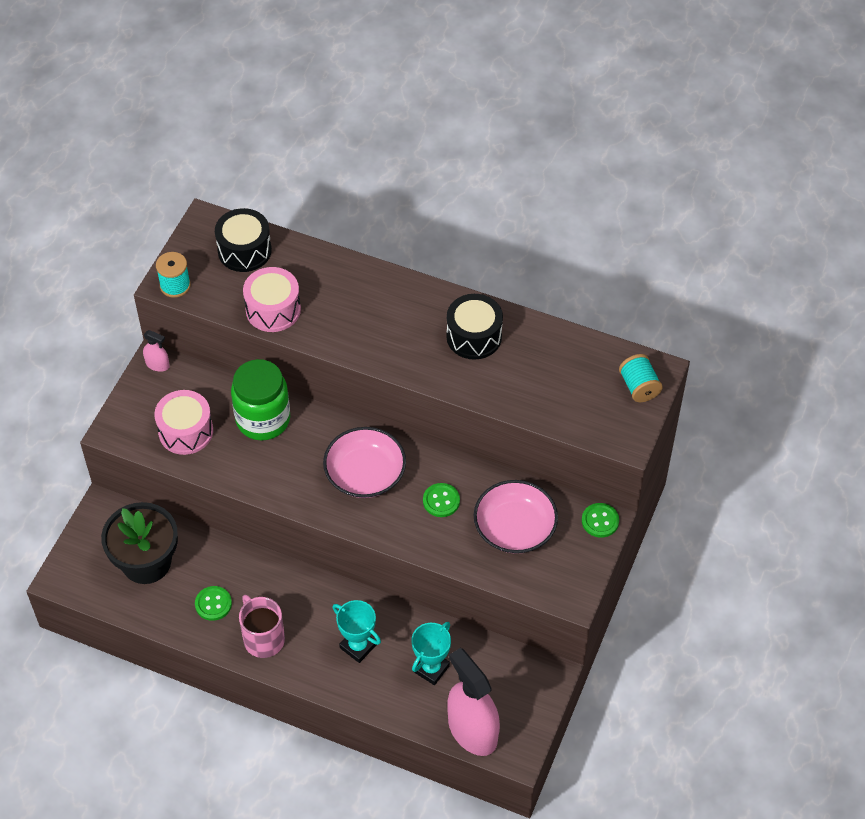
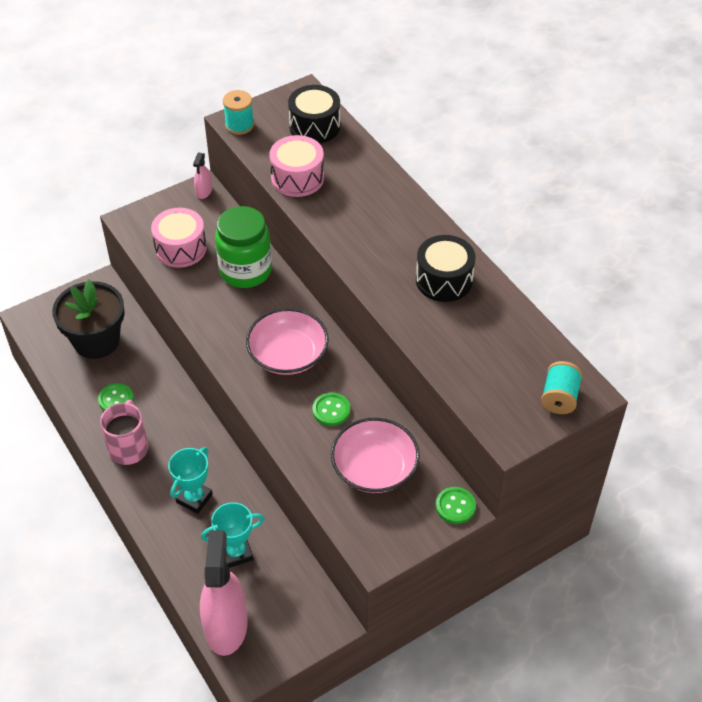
camera: 35 degrees right, 5 degrees down
(157, 364) = (204, 191): pink spray bottle -> pink spray bottle turned 45 degrees clockwise
(358, 646) = (194, 498): turquoise trophy -> turquoise trophy turned 45 degrees clockwise

